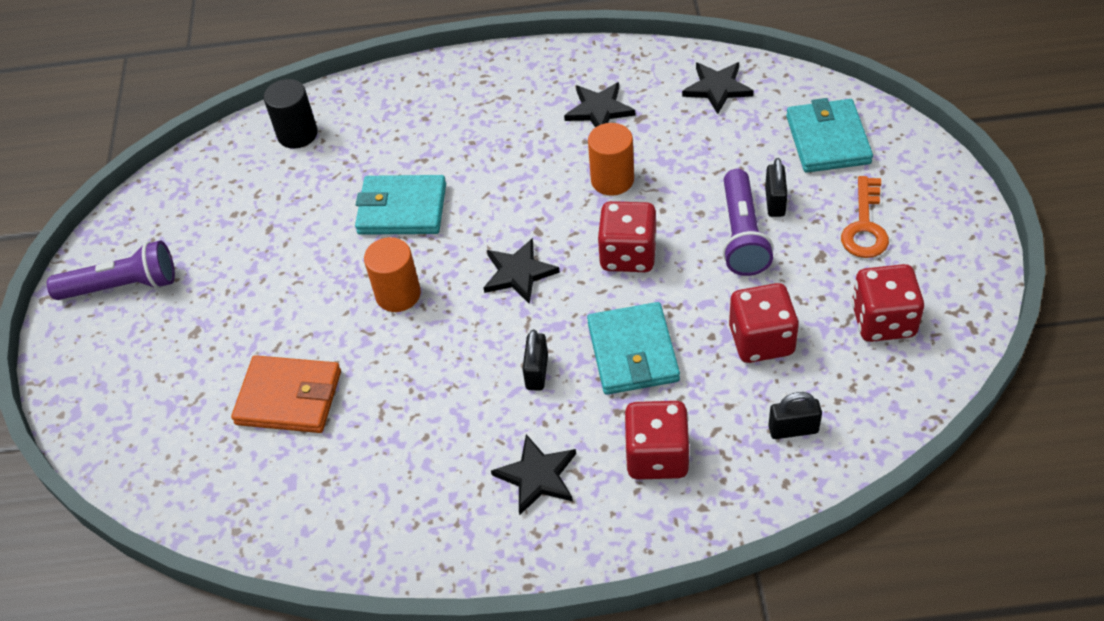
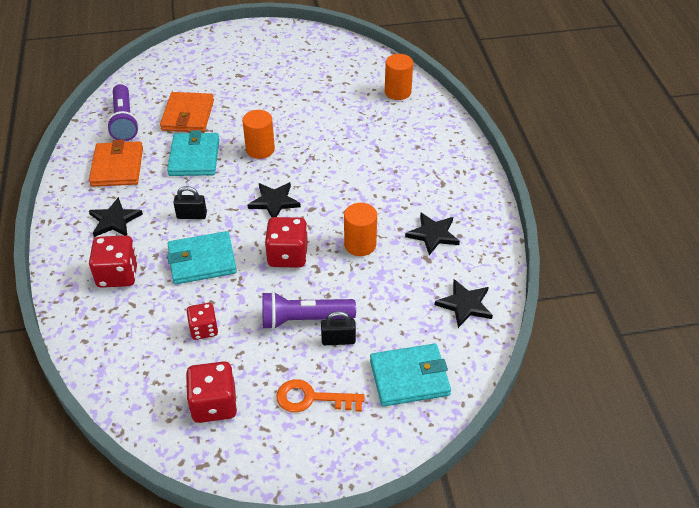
camera: 80 degrees right, 5 degrees down
(122, 286) = (274, 45): purple flashlight -> purple flashlight (124, 121)
(297, 134) = (397, 92): black cylinder -> orange cylinder
(402, 209) = (332, 144): turquoise wallet -> turquoise wallet (194, 157)
(406, 489) = (117, 167): none -> orange wallet
(761, 340) = (204, 329): red dice -> red dice, size x0.64
(793, 429) = (125, 346): black padlock -> none

